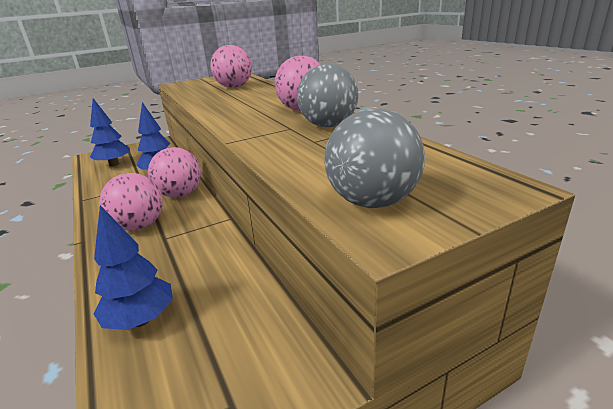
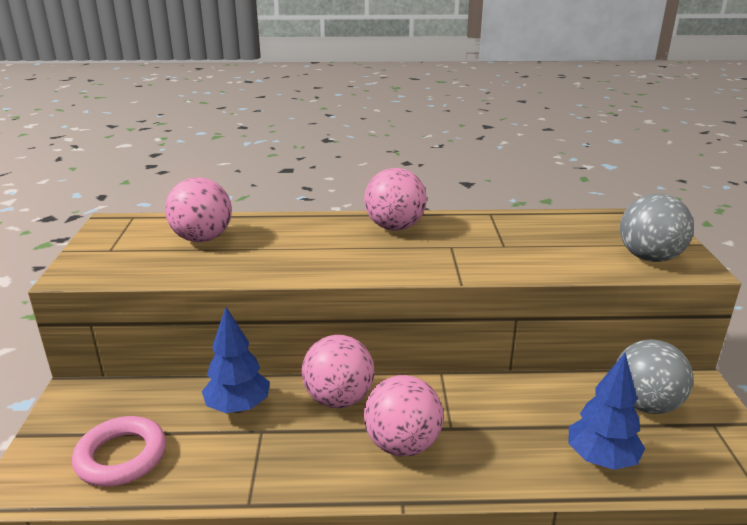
camera: 65 degrees left, 0 degrees up
(114, 164) = (121, 456): blue tree -> pink ring
(328, 126) = (467, 230): grey ball -> grey ball (645, 404)

